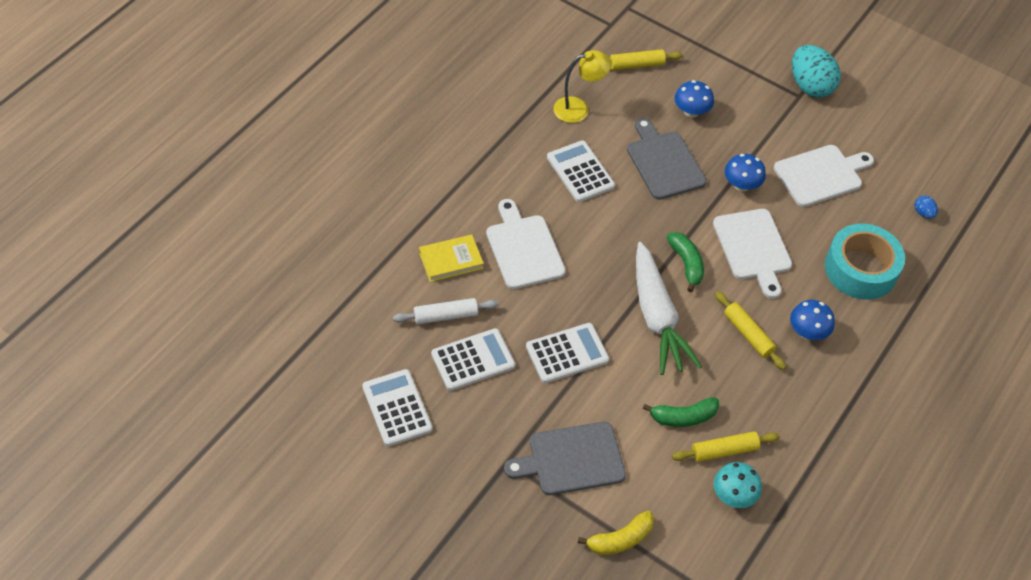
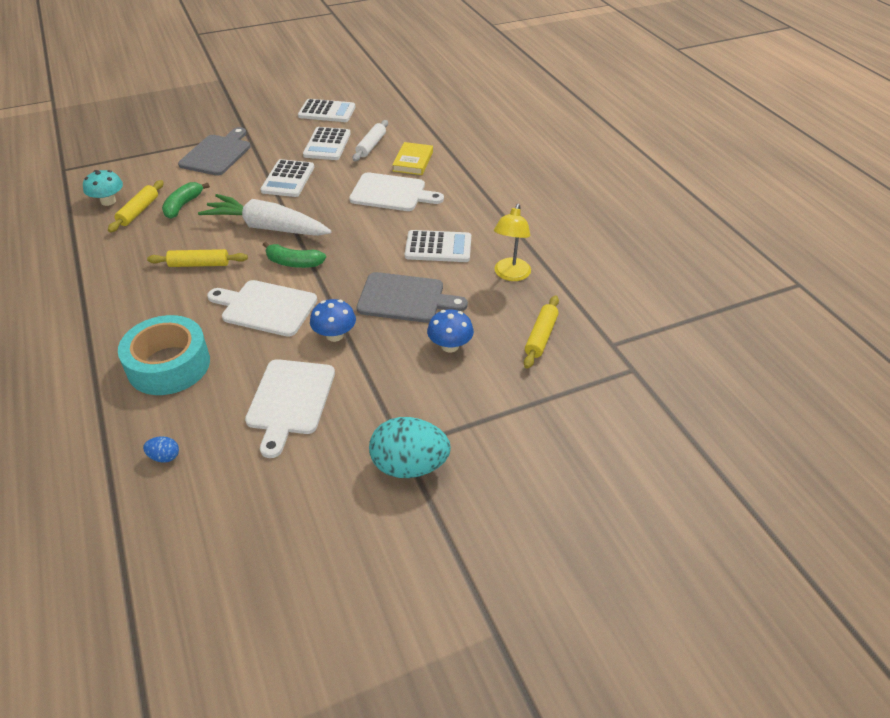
camera: 125 degrees right, 10 degrees down
(620, 539) = (149, 151): yellow banana -> none
(807, 332) = (160, 297): blue mushroom -> none

